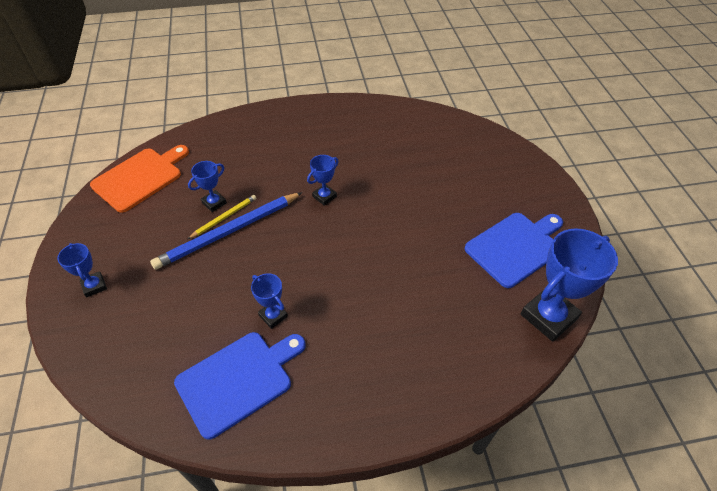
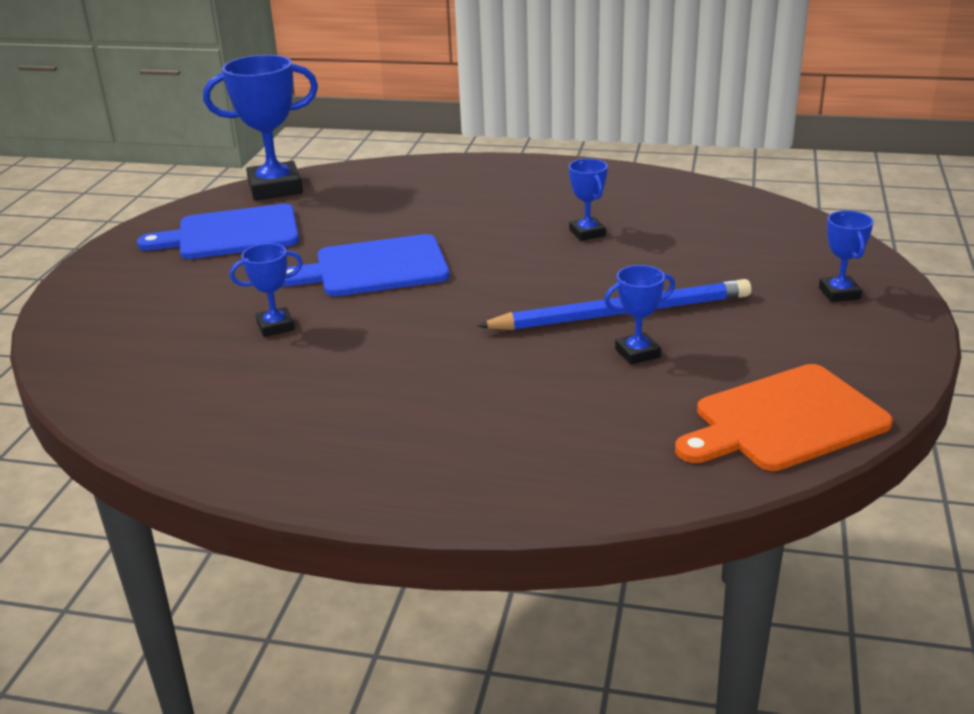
camera: 155 degrees left, 20 degrees down
(224, 217) = (624, 331): yellow pencil -> none
(238, 380) = (645, 202): blue cutting board -> blue cutting board (375, 268)
(324, 196) = (441, 326): blue trophy -> blue trophy (275, 326)

